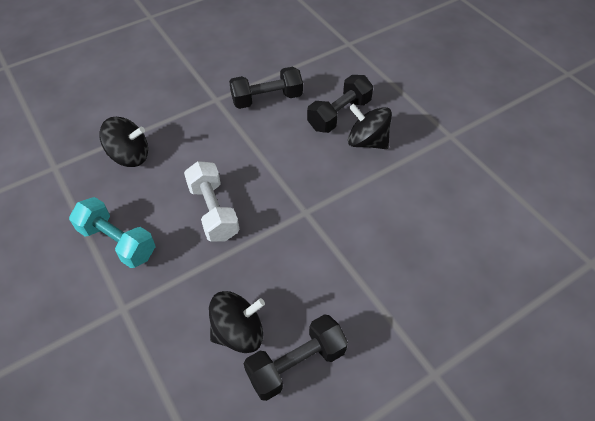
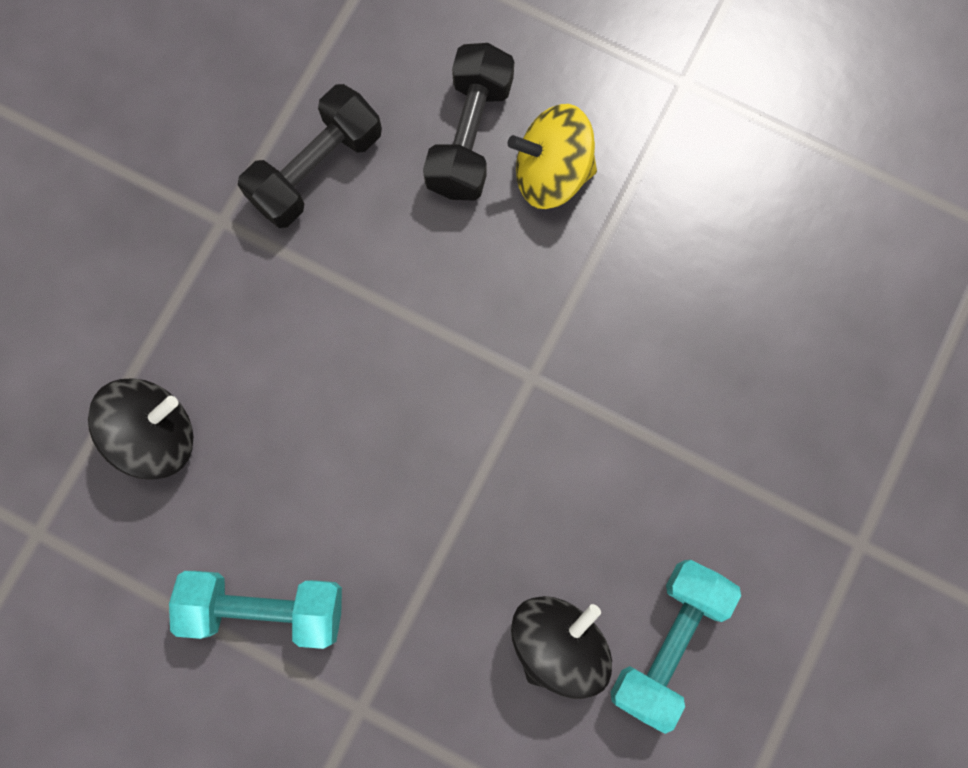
camera: 30 degrees left, 25 degrees up
(213, 211) = (381, 461): white dumbbell -> none
(296, 364) = (668, 641): black dumbbell -> turquoise dumbbell
(367, 141) = (551, 173): black spinning top -> yellow spinning top

